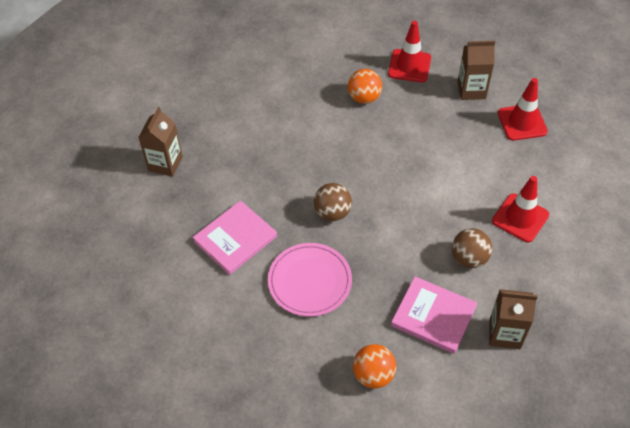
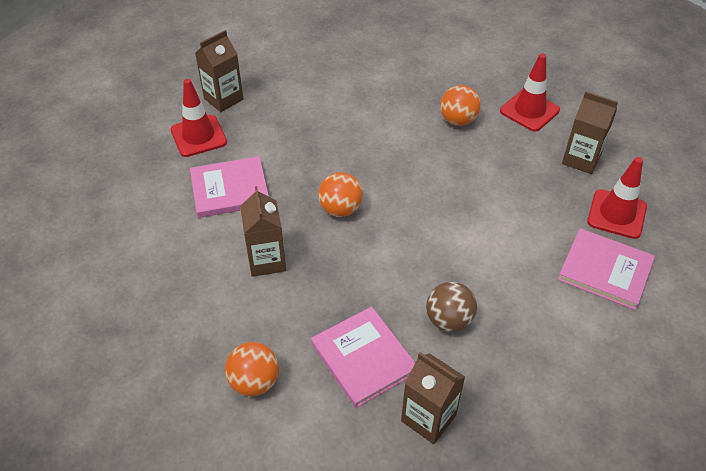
camera: 30 degrees right, 5 degrees down
(310, 281) = (266, 260): pink plate -> brown carton
(332, 213) = (340, 209): brown ball -> orange ball
(520, 218) = (540, 308): red traffic cone -> red traffic cone (198, 136)
(542, 169) = (605, 270): none -> pink book

